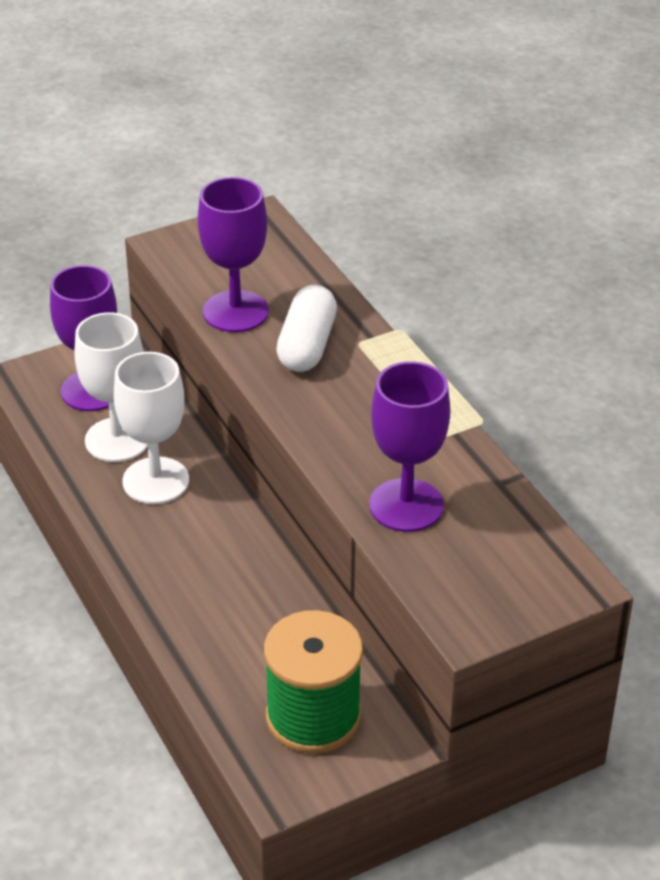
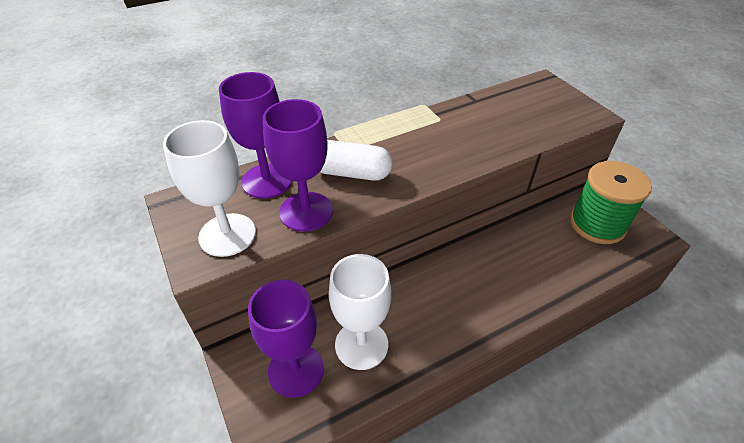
camera: 90 degrees left, 5 degrees up
(155, 481) = (408, 314): white goblet -> white goblet (227, 235)
(406, 505) = (505, 132): purple goblet -> purple goblet (267, 181)

